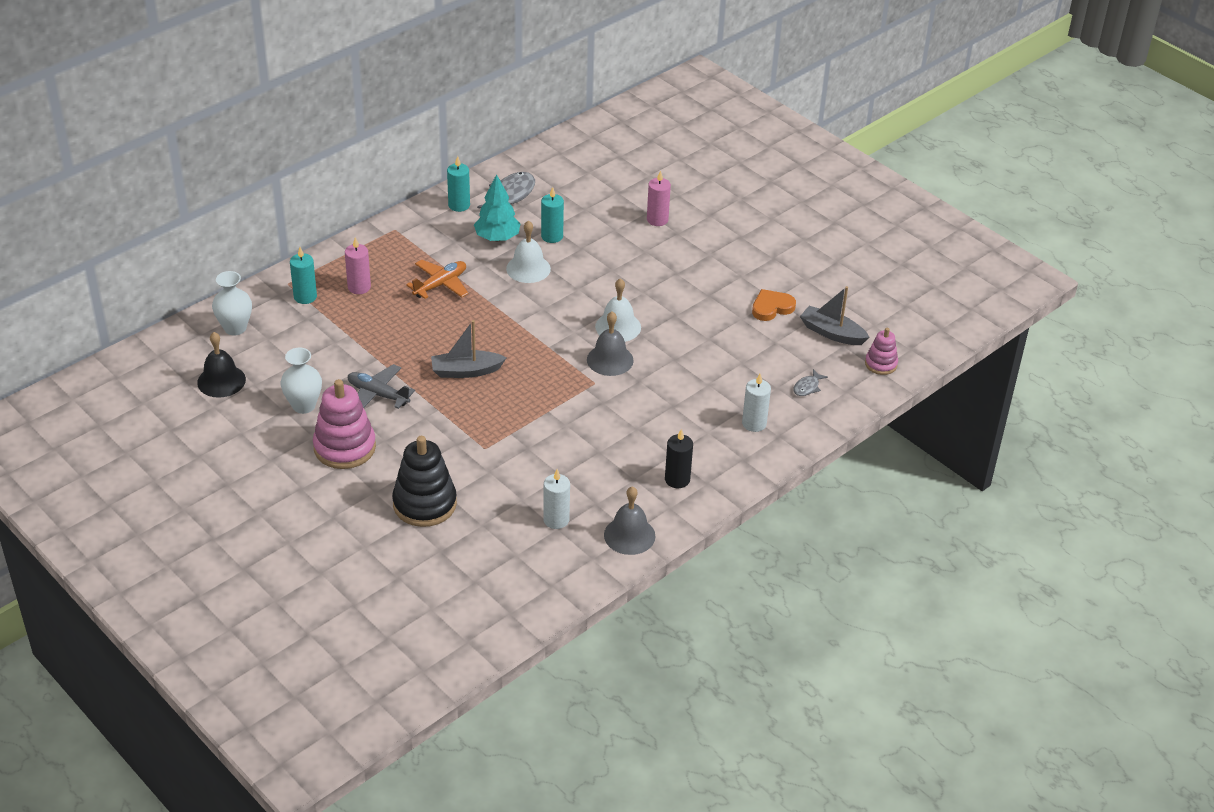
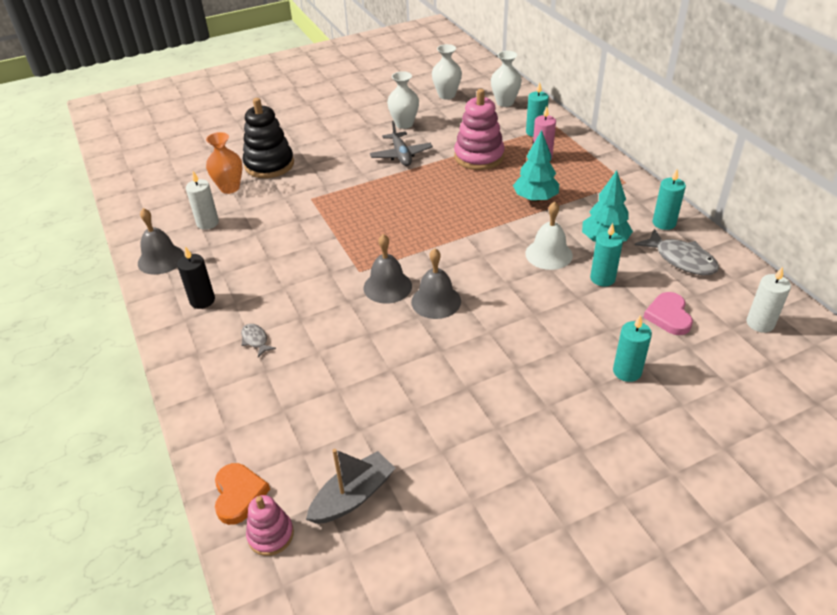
camera: 110 degrees right, 0 degrees up
(221, 381) = (447, 95): black bell -> white vase
(344, 447) = (349, 137): pink stacking toy -> pink stacking toy (479, 157)
(378, 394) = (401, 155): grey plane -> grey plane turned 120 degrees clockwise
(440, 284) = (535, 199): orange plane -> turquoise tree
(466, 371) = (410, 199): grey boat -> none
(483, 524) = (230, 188): none -> orange vase
(587, 201) = (668, 316): none -> pink heart
(618, 327) = (436, 301): white bell -> grey bell
(657, 220) = (627, 371): pink candle -> turquoise candle
(754, 423) = (240, 374): white candle -> white candle (760, 323)
(771, 307) = (425, 444): orange heart -> orange heart (239, 495)
(807, 387) = (269, 439): grey fish -> grey fish (255, 340)

